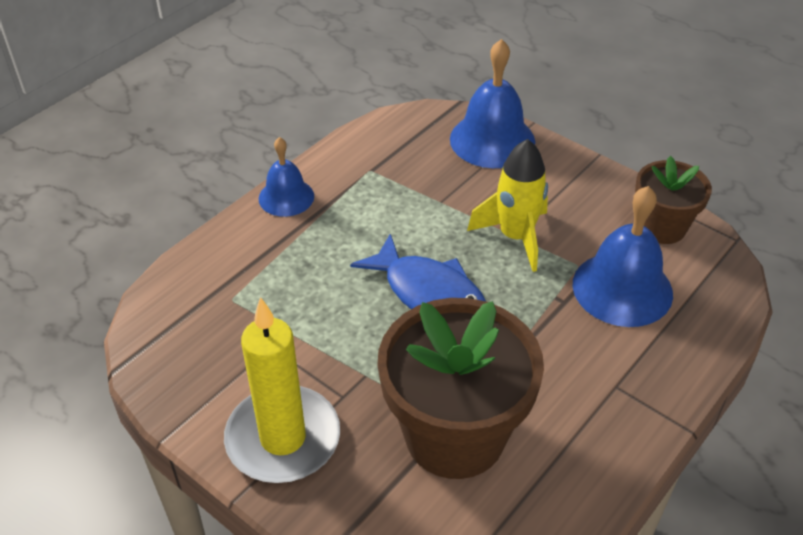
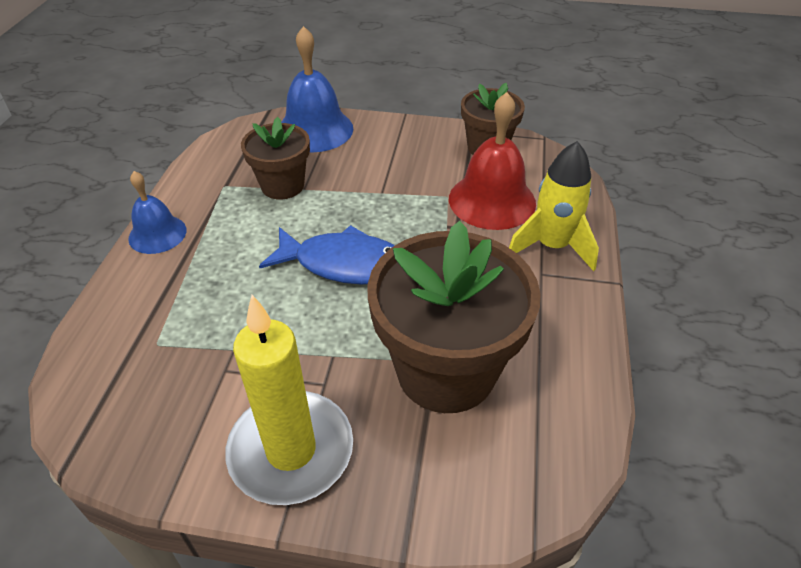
camera: 30 degrees left, 0 degrees up
(423, 191) = (282, 186): none -> brown flower pot
(515, 237) = (384, 193): yellow rocket -> yellow rocket (552, 246)
(622, 288) = (492, 200): blue bell -> red bell

